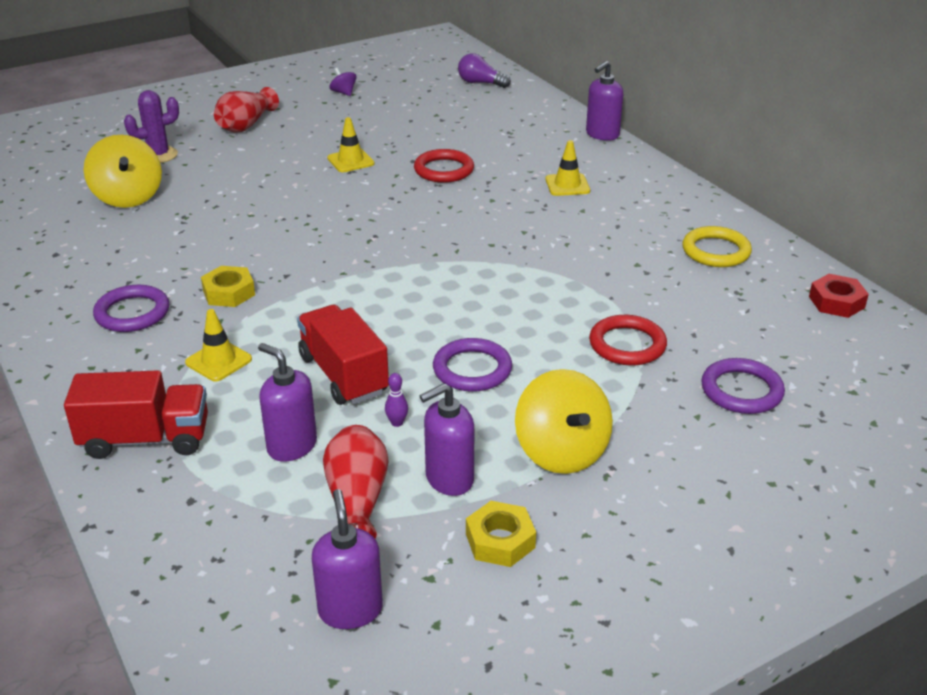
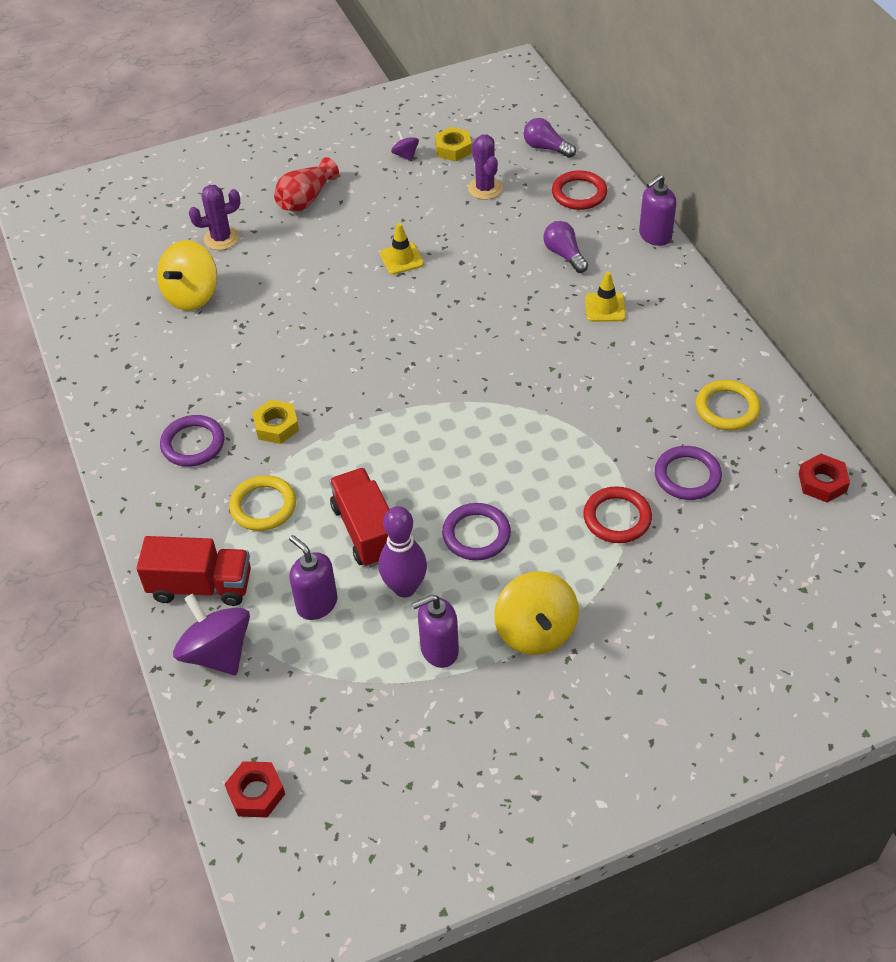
camera: 10 degrees right, 15 degrees up
(128, 197) = (192, 295): yellow spinning top -> yellow spinning top turned 45 degrees clockwise
(169, 503) = (217, 652): none -> purple spinning top
(218, 361) = (263, 506): yellow traffic cone -> yellow ring
(229, 653) = (256, 793): none -> red nut
(350, 610) = (347, 765): purple soap dispenser -> none
(357, 500) = (363, 663): red vase -> none
(397, 423) = (404, 587): purple bowling pin -> purple bowling pin, size x2.45
(426, 111) = (485, 188): none -> purple cactus
(444, 170) = (489, 278): red ring -> red ring (579, 193)
(500, 541) = (470, 714): yellow nut -> yellow nut (453, 149)
(516, 151) = (564, 255): none -> purple light bulb
(741, 390) = (705, 579): purple ring -> purple ring (687, 476)

